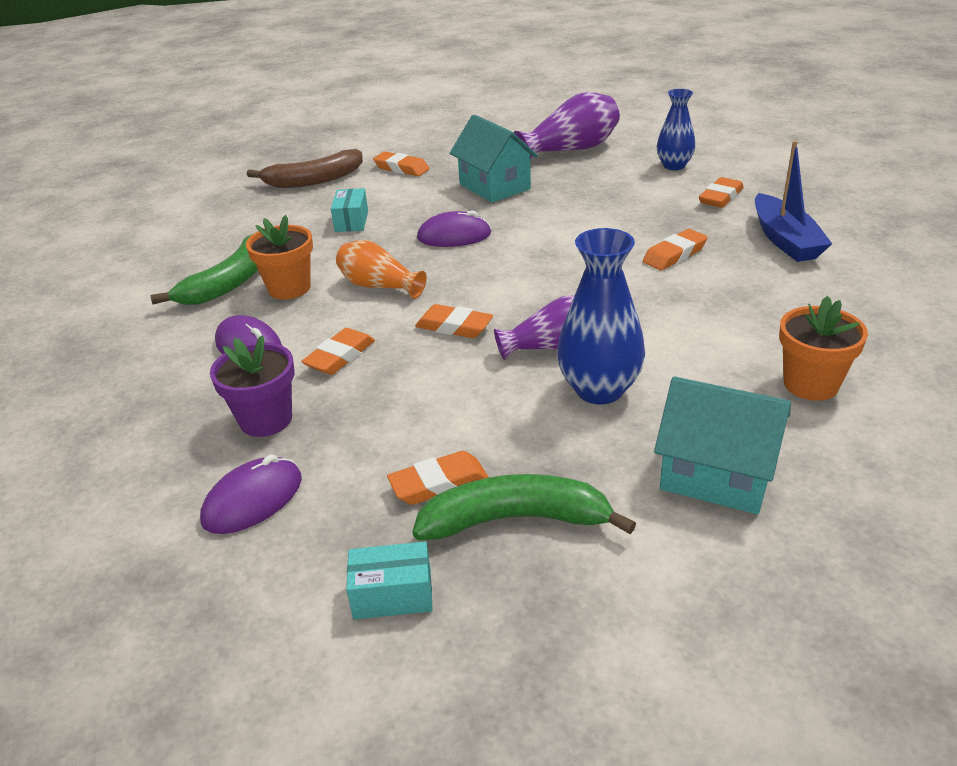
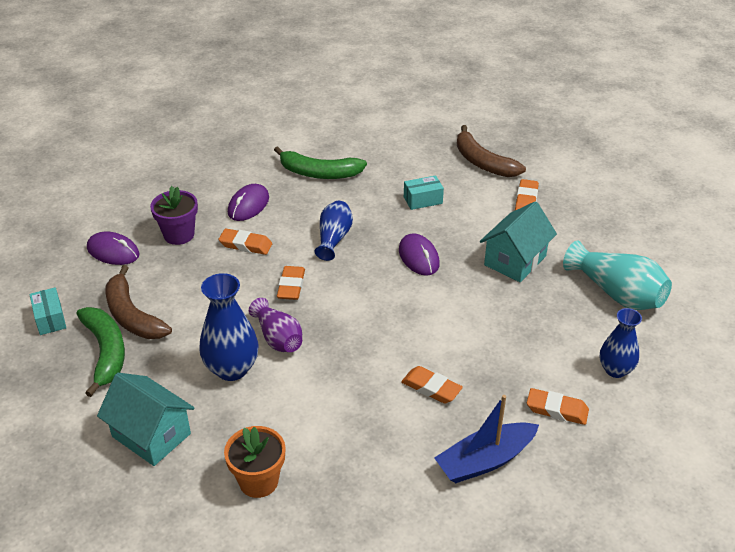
camera: 70 degrees right, 5 degrees up
(289, 288) = (319, 200): orange flower pot -> none
(379, 286) = (334, 238): orange vase -> blue vase
(439, 483) = (132, 316): orange eraser -> brown banana
(571, 150) = (617, 293): purple vase -> turquoise vase
(716, 475) = (151, 435): turquoise house -> turquoise house turned 60 degrees counterclockwise

